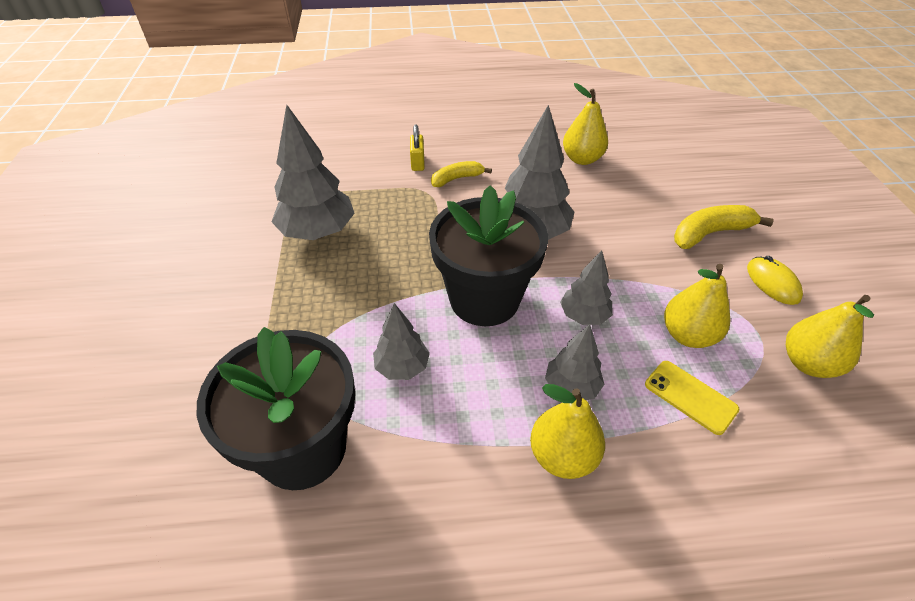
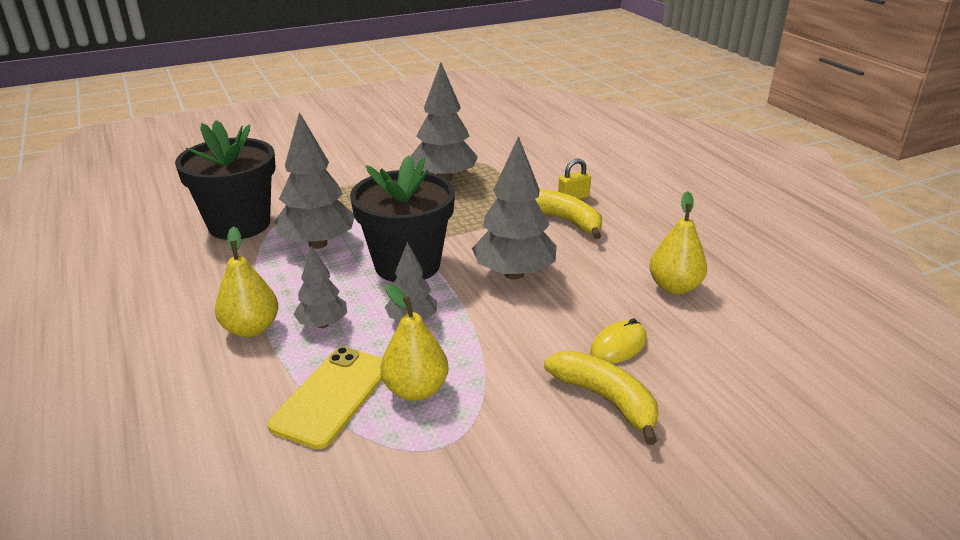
camera: 70 degrees right, 15 degrees down
(402, 367) = (318, 243): grey tree -> grey tree, size x1.76
(457, 179) = (566, 221): yellow banana -> yellow banana, size x1.51
(690, 396) = (332, 396): yellow phone -> yellow phone, size x1.51
(772, 283) = (542, 459): yellow mouse -> yellow mouse (618, 346)
(808, 363) = (411, 489): yellow pear -> none

